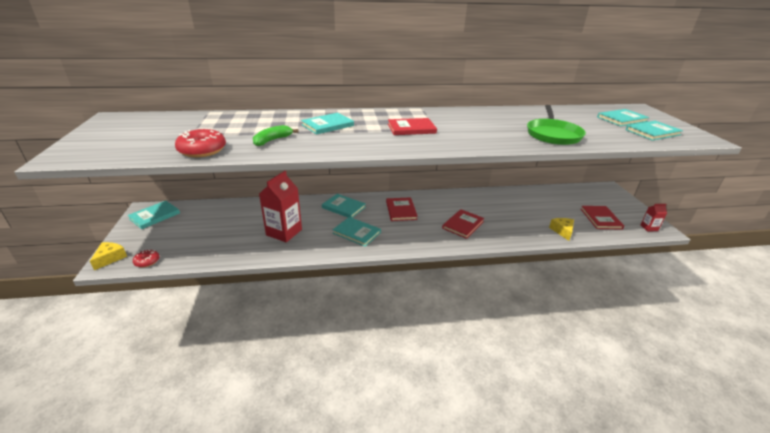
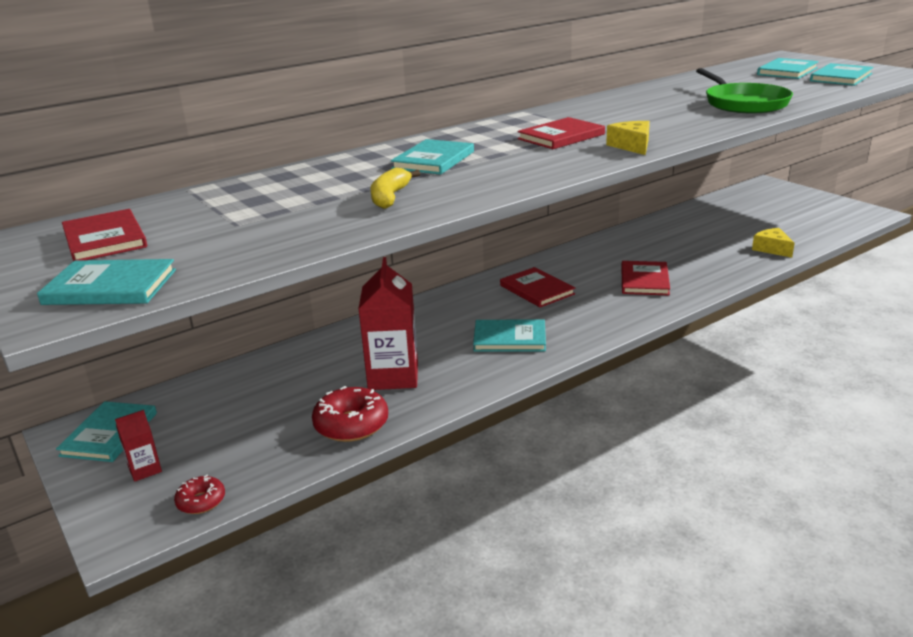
camera: 25 degrees left, 5 degrees down
(110, 258) = (115, 525): yellow cheese -> yellow cheese (632, 146)
(202, 150) = (304, 236): red donut -> red donut (351, 424)
(272, 140) = (390, 197): green banana -> yellow banana
(343, 207) = (444, 313): turquoise book -> turquoise book (110, 287)
(600, 219) = (798, 221): red book -> red book (104, 239)
(649, 228) = (859, 216): red carton -> red carton (145, 469)

